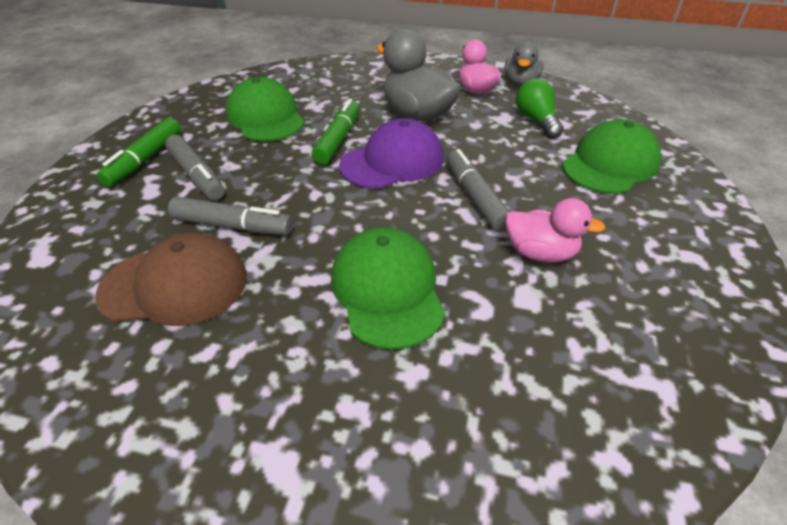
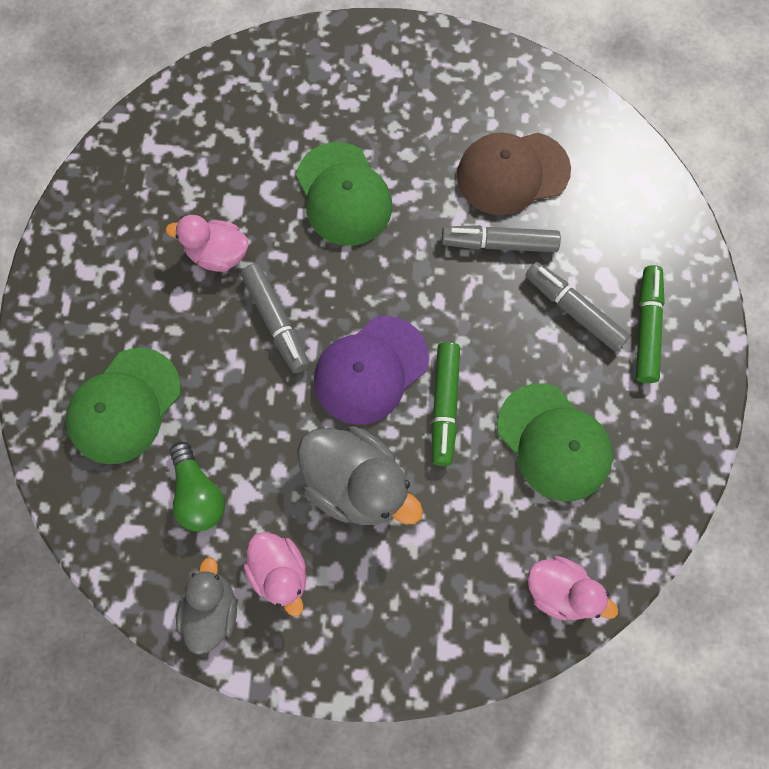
camera: 170 degrees right, 30 degrees up
(300, 72) = (559, 590): none -> pink duck

